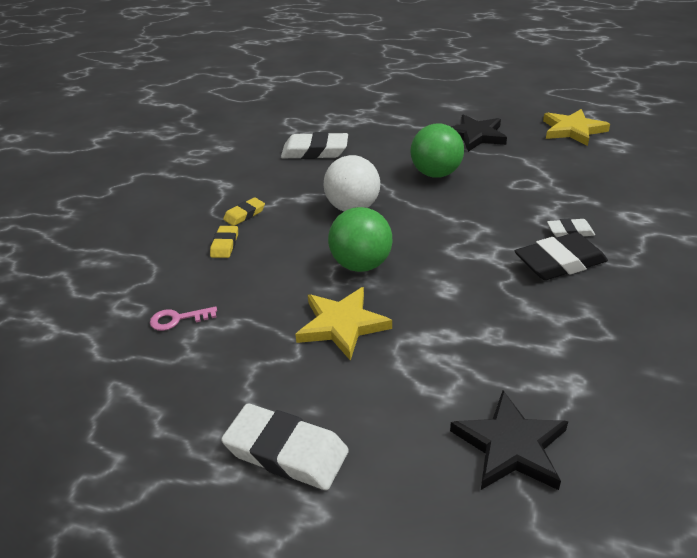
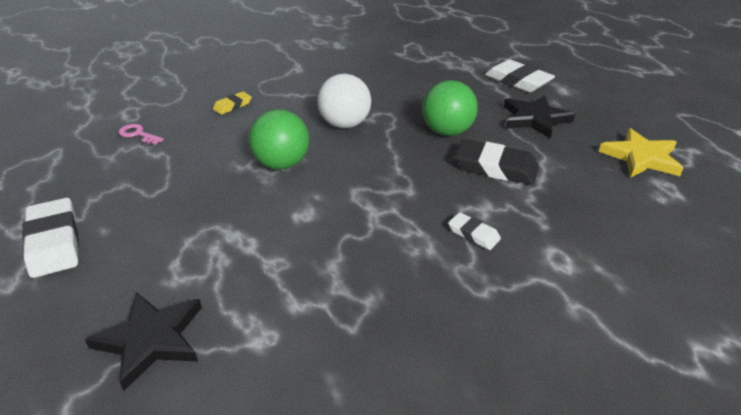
camera: 40 degrees right, 0 degrees up
(244, 214) = (274, 93): yellow eraser -> none
(315, 151) = (390, 74): white eraser -> white eraser (518, 81)
(342, 325) = (204, 193): yellow star -> none
(559, 262) = (419, 250): black eraser -> black eraser (496, 167)

